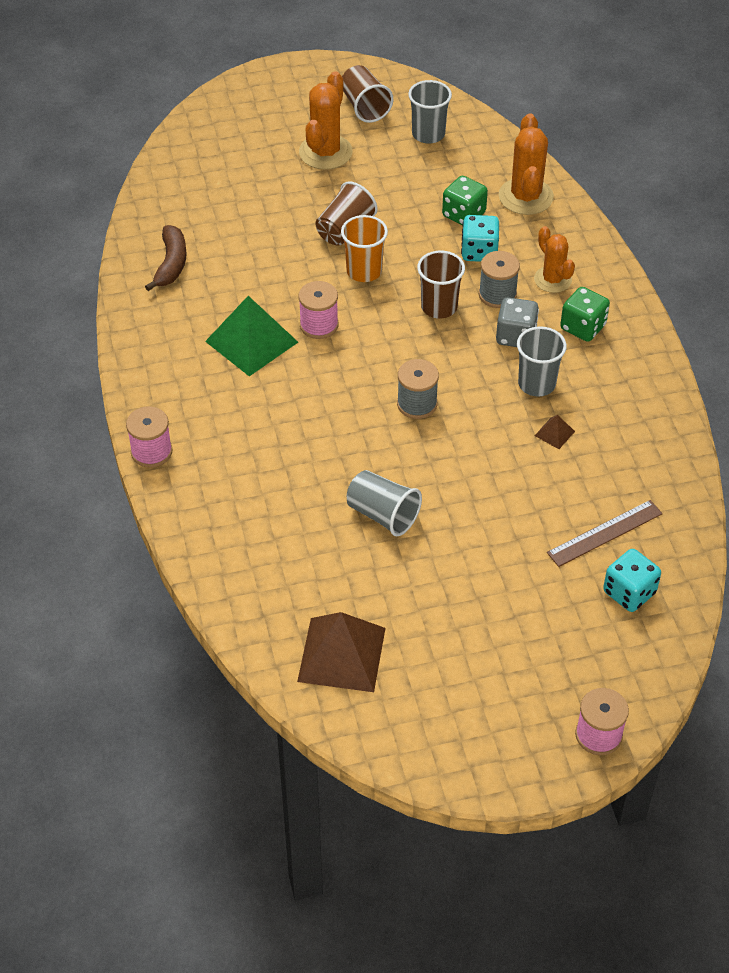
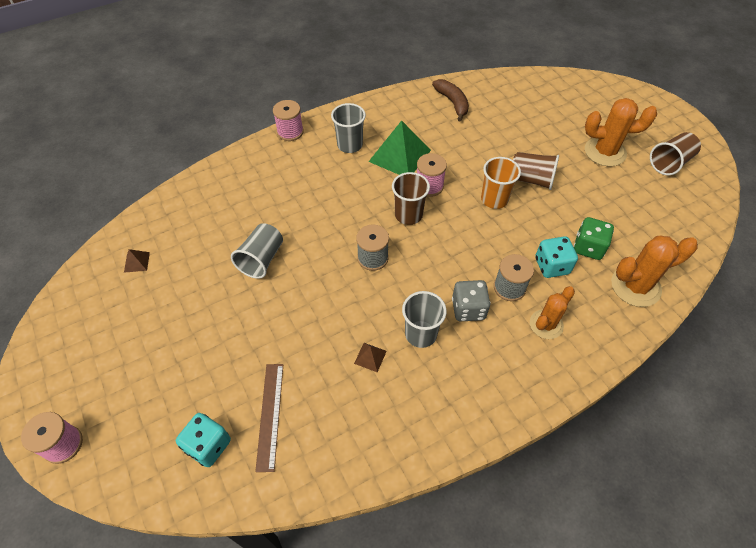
camera: 75 degrees right, 5 degrees up
(171, 264) = (452, 102): brown banana -> brown banana turned 105 degrees counterclockwise
(342, 654) = (137, 262): brown pyramid -> brown pyramid, size x0.43
(428, 134) = (666, 206): grey cup -> grey cup (350, 145)
(439, 307) = (478, 251): brown cup -> brown cup (408, 215)
(583, 327) = (499, 358): green dice -> none
(605, 533) = (270, 415): brown ruler -> brown ruler turned 45 degrees clockwise

